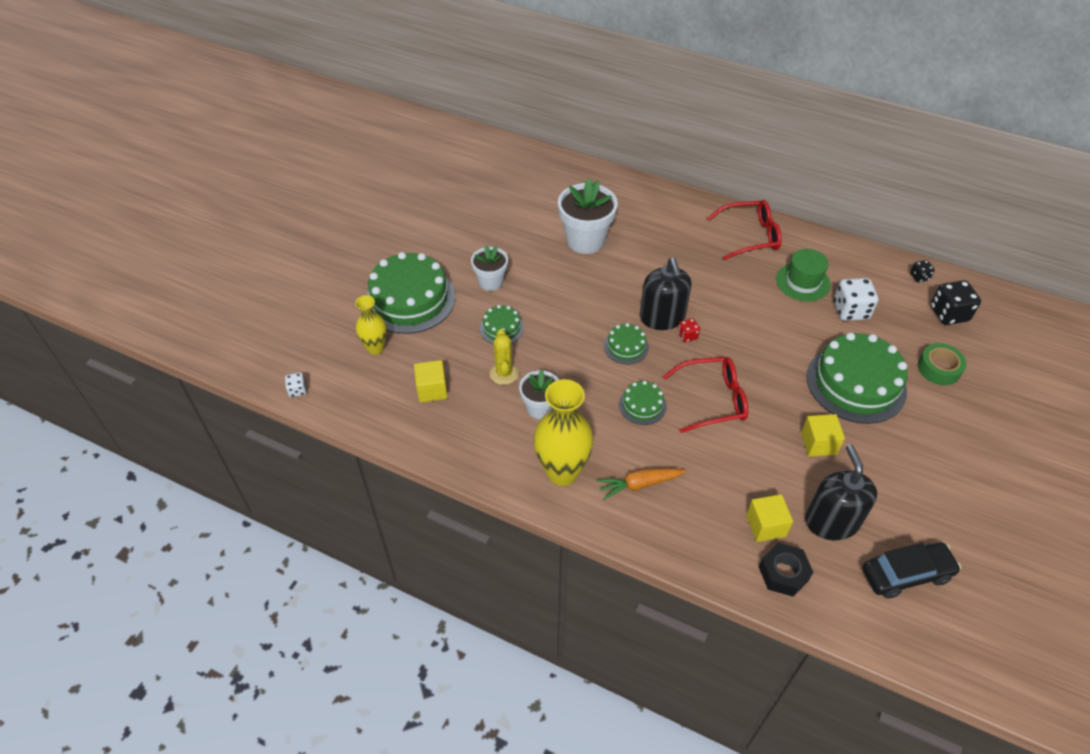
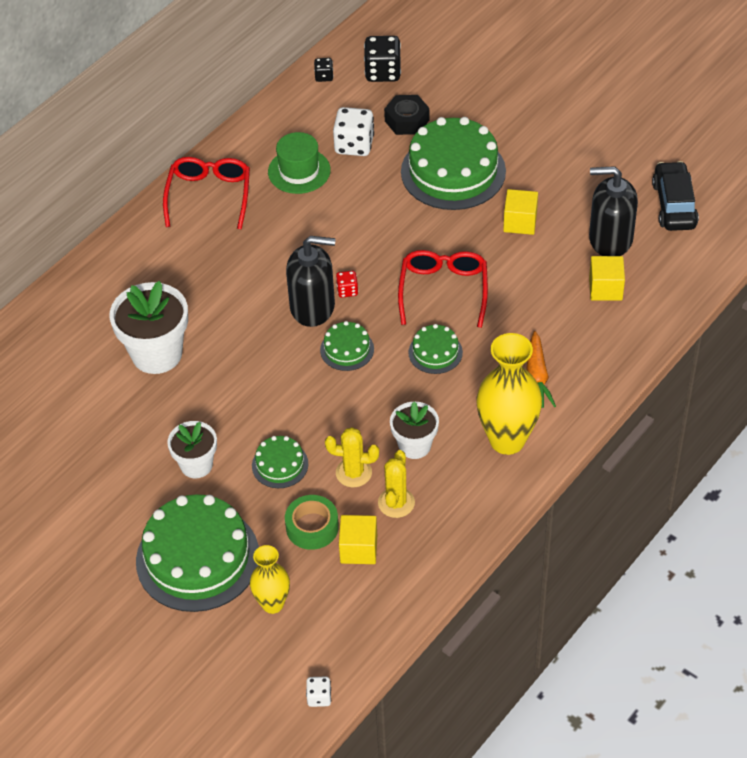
camera: 75 degrees left, 0 degrees up
(480, 405) = (396, 503): none -> yellow cactus
(783, 573) = (658, 290): black nut -> black nut (407, 120)
(939, 368) = (451, 104): green tape -> green tape (312, 527)

